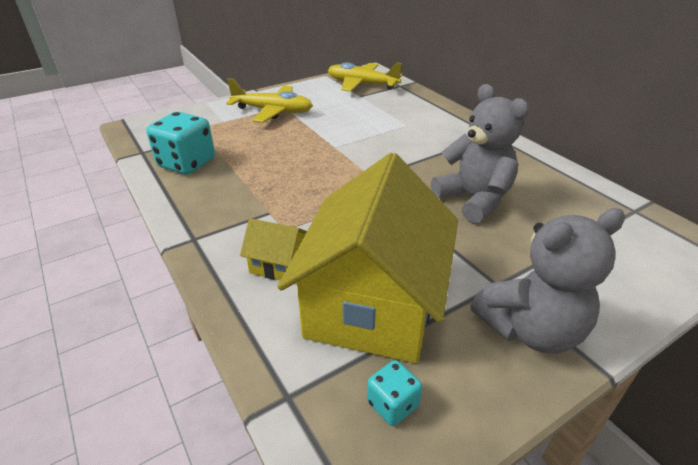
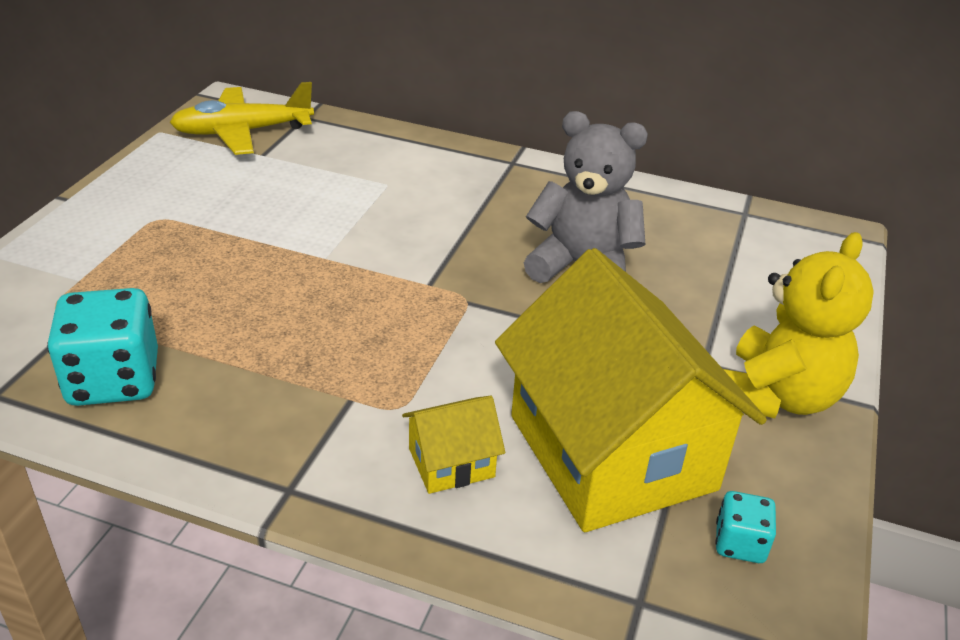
camera: 40 degrees left, 0 degrees up
(273, 111) = (148, 230): yellow plane -> none
(530, 329) = (777, 396): grey teddy bear -> yellow teddy bear

